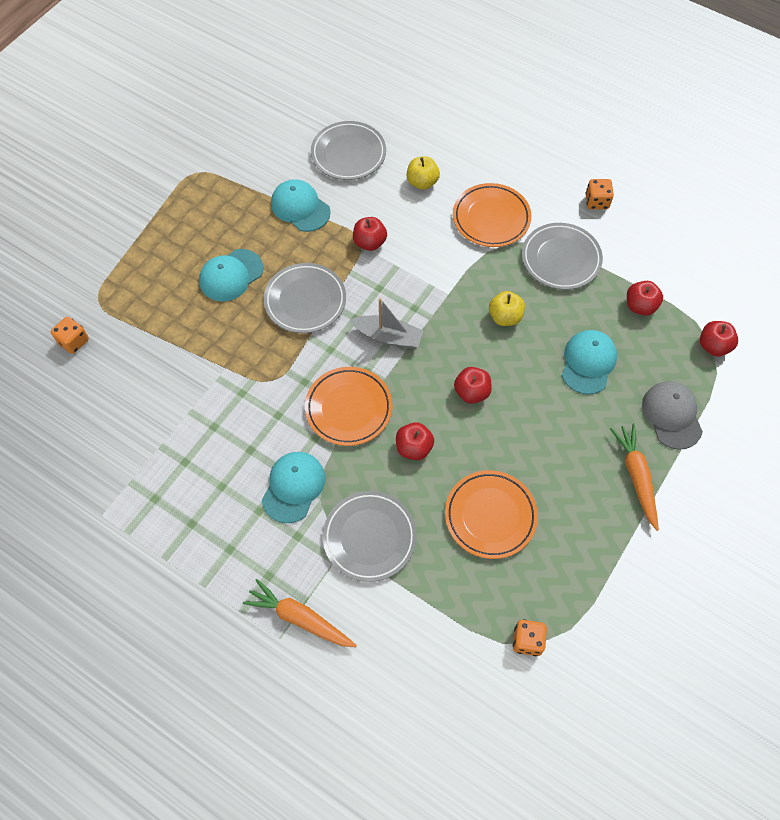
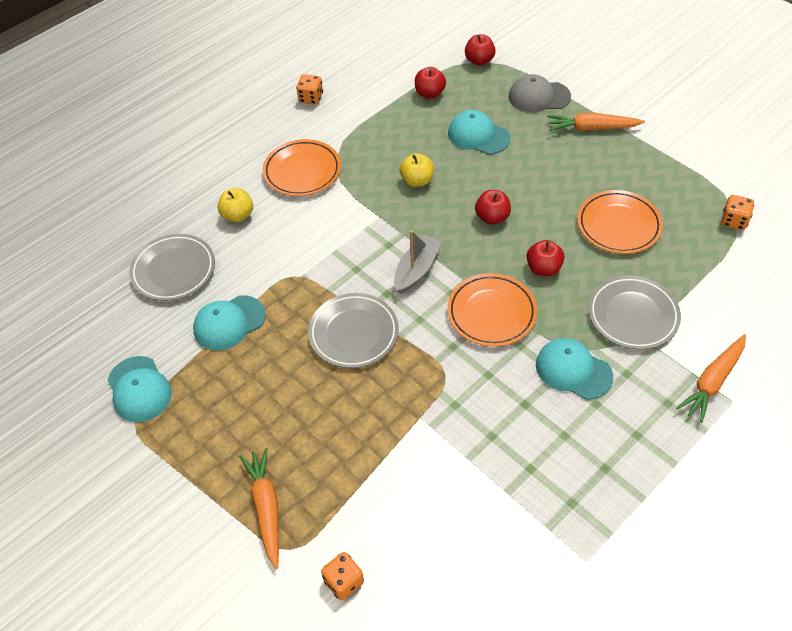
camera: 75 degrees left, 10 degrees down
(130, 277) = (266, 509): none -> orange carrot
(231, 275) = (299, 399): turquoise cap -> turquoise cap (139, 389)
(369, 242) = (298, 268): red apple -> none
(561, 259) = (365, 132): grey plate -> none

